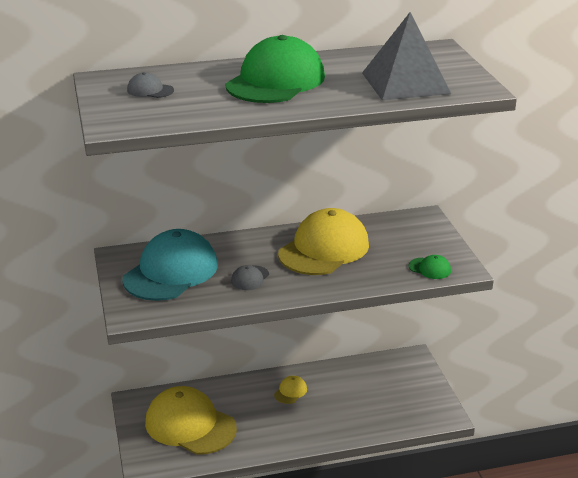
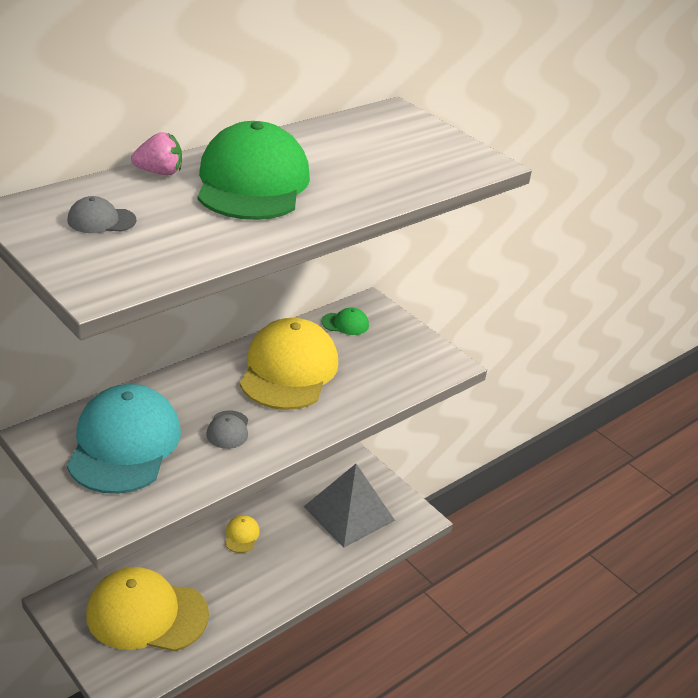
camera: 30 degrees left, 5 degrees up
(215, 68) = (159, 172): none -> pink strawberry
(405, 83) = (403, 165): grey pyramid -> grey pyramid (349, 513)
(430, 268) = (417, 370): green cap -> green cap (345, 324)

